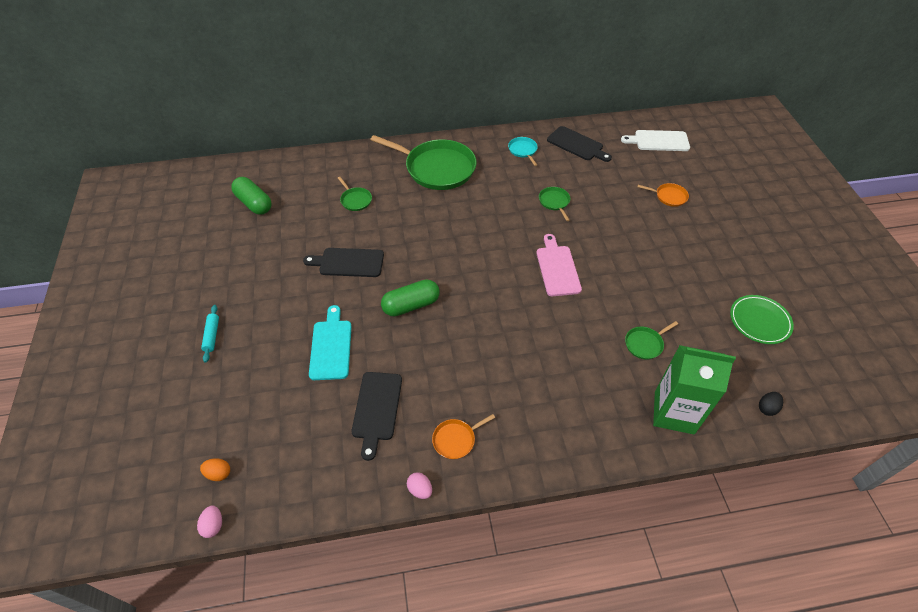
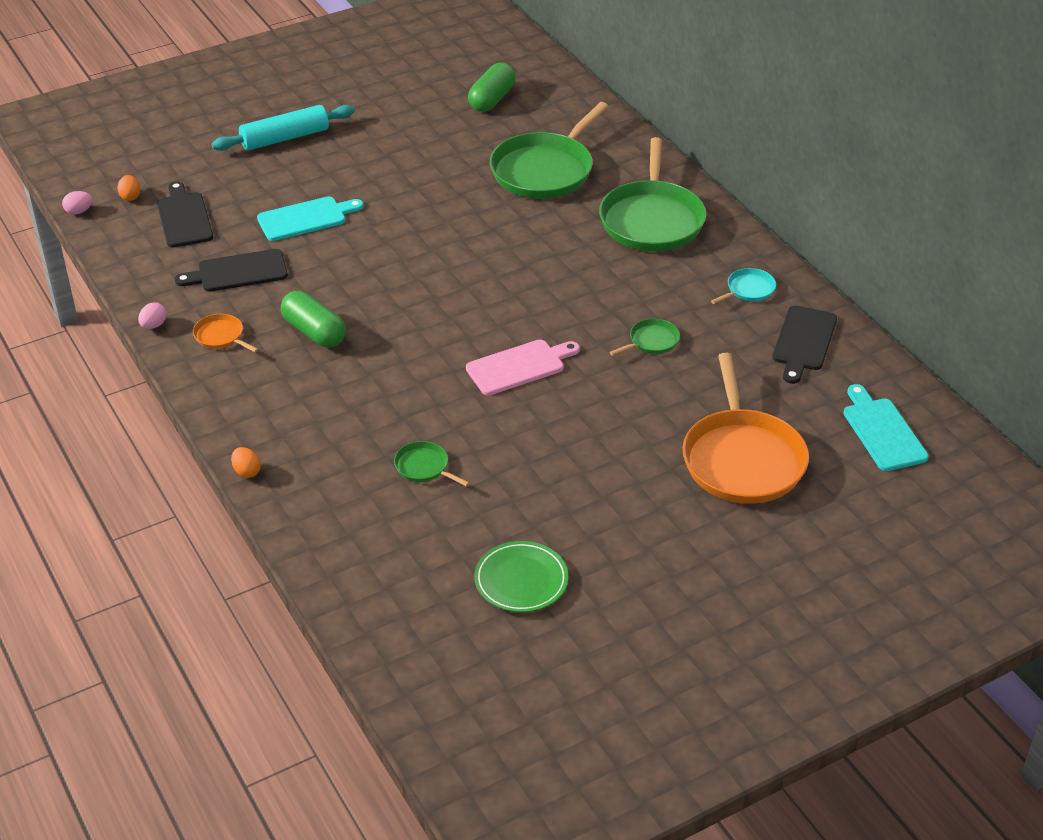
camera: 70 degrees right, 10 degrees down
(212, 335) = (285, 138): turquoise rolling pin -> turquoise rolling pin, size x1.91
(348, 262) = (435, 195): black cutting board -> black cutting board (184, 217)
(355, 200) = (545, 170): green pan -> green pan, size x2.31
(411, 305) = (392, 259): green capsule -> green capsule (314, 332)
(626, 456) = (247, 471): none -> orange egg
(658, 141) = (882, 431): white cutting board -> turquoise cutting board
(669, 196) = (742, 459): orange pan -> orange pan, size x2.31
(674, 412) = (324, 506): green carton -> none
(767, 408) = (366, 594): black egg -> none

